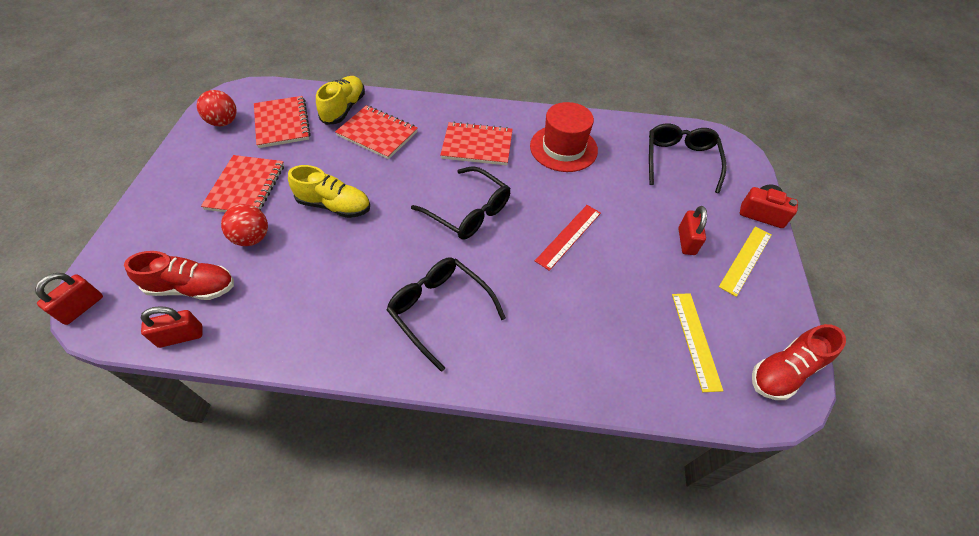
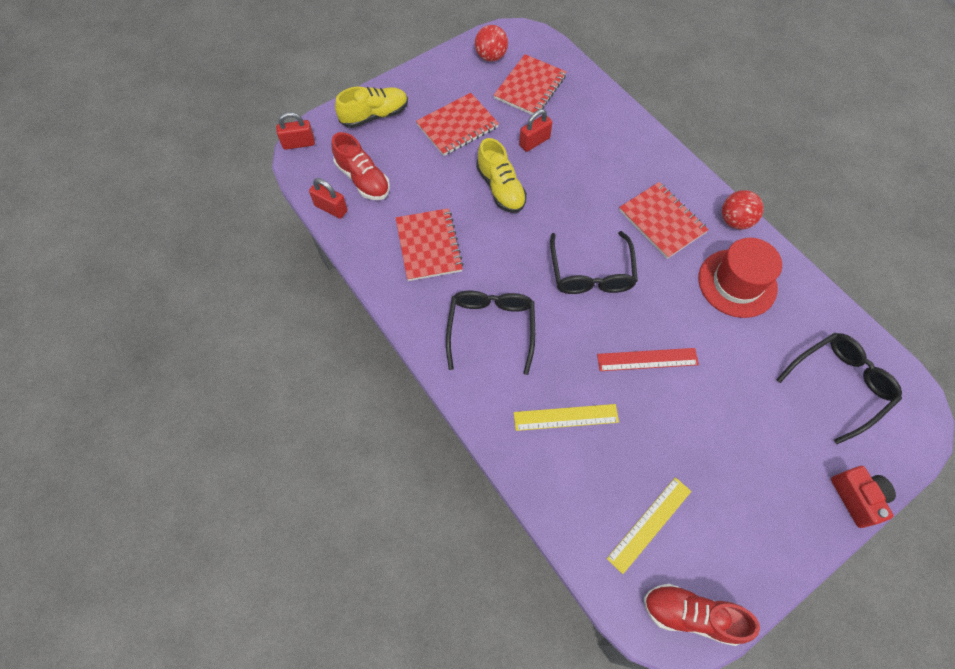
camera: 50 degrees right, 10 degrees up
(252, 238) = (426, 171): red ball -> red ball (735, 221)
(344, 109) = (589, 106): yellow shoe -> yellow shoe (375, 115)
(377, 134) = (592, 149): red notebook -> red notebook (429, 246)
(686, 241) = (745, 453): red padlock -> red padlock (534, 142)
(745, 260) = (780, 516): yellow ruler -> yellow ruler (566, 417)

